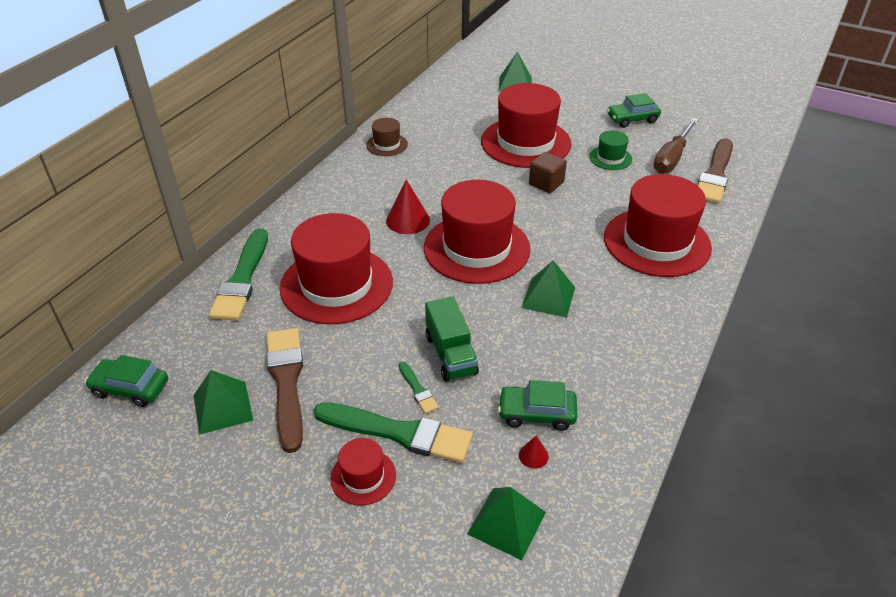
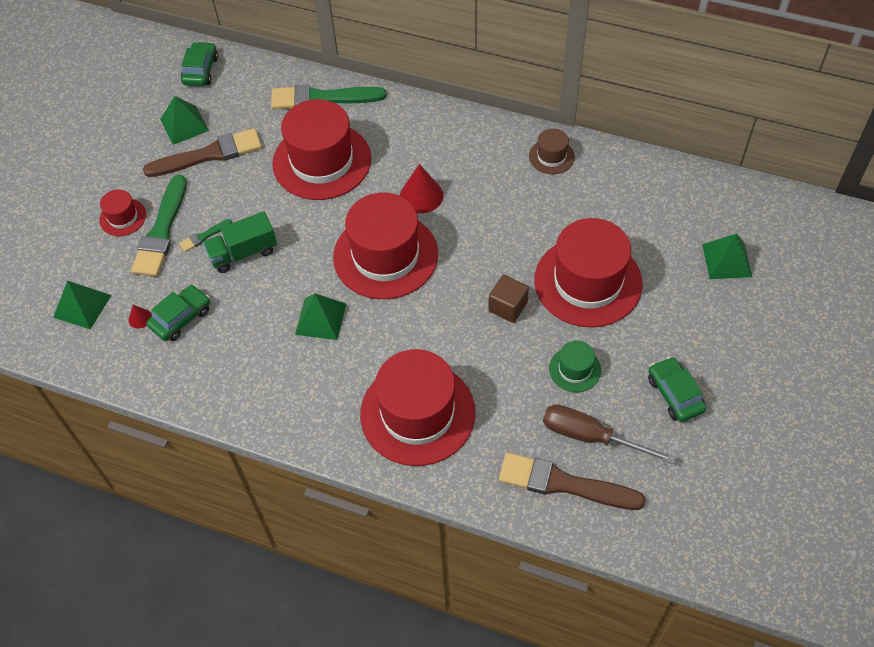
camera: 85 degrees right, 15 degrees up
(536, 413) = (181, 318): green car -> green car turned 45 degrees clockwise

